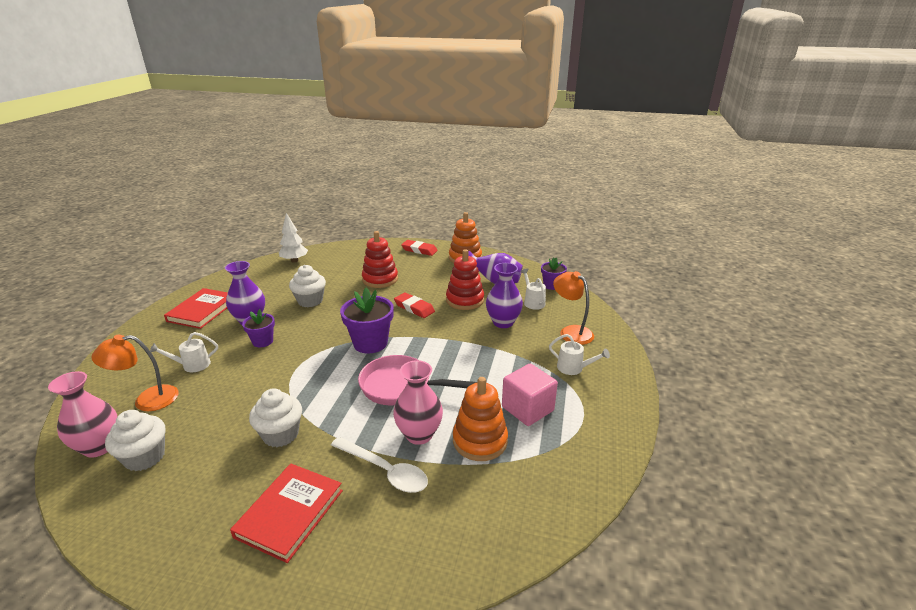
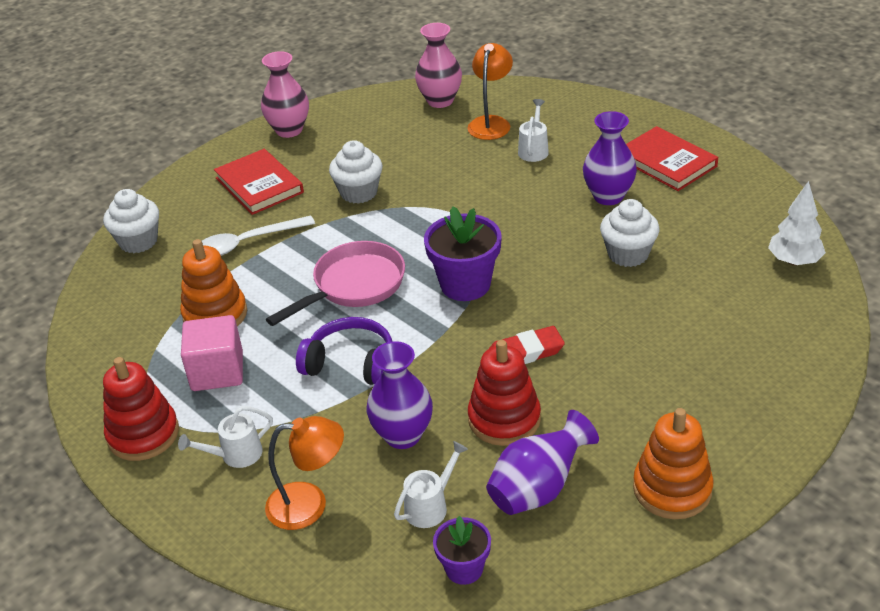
camera: 125 degrees right, 10 degrees up
(145, 457) = (403, 122): white cupcake -> white cupcake (138, 241)
(263, 341) = (545, 200): purple flower pot -> none
(380, 279) = (652, 342): red stacking toy -> red stacking toy (143, 434)
(419, 250) = (753, 432): red eraser -> none
(419, 434) = (268, 276): pink vase -> pink vase (289, 130)
(471, 358) = (351, 363): none -> purple headphones
(533, 302) = (431, 506): white watering can -> white watering can turned 60 degrees counterclockwise

